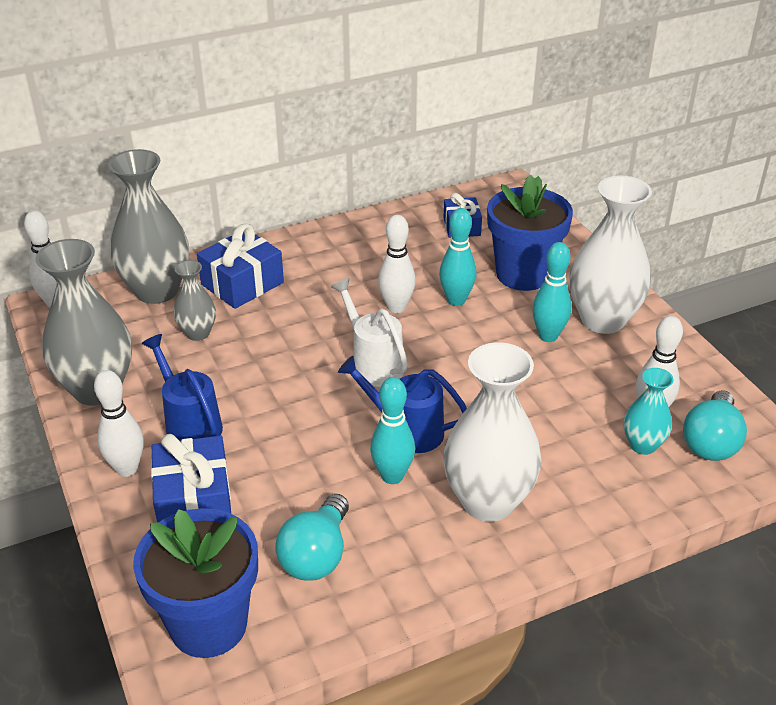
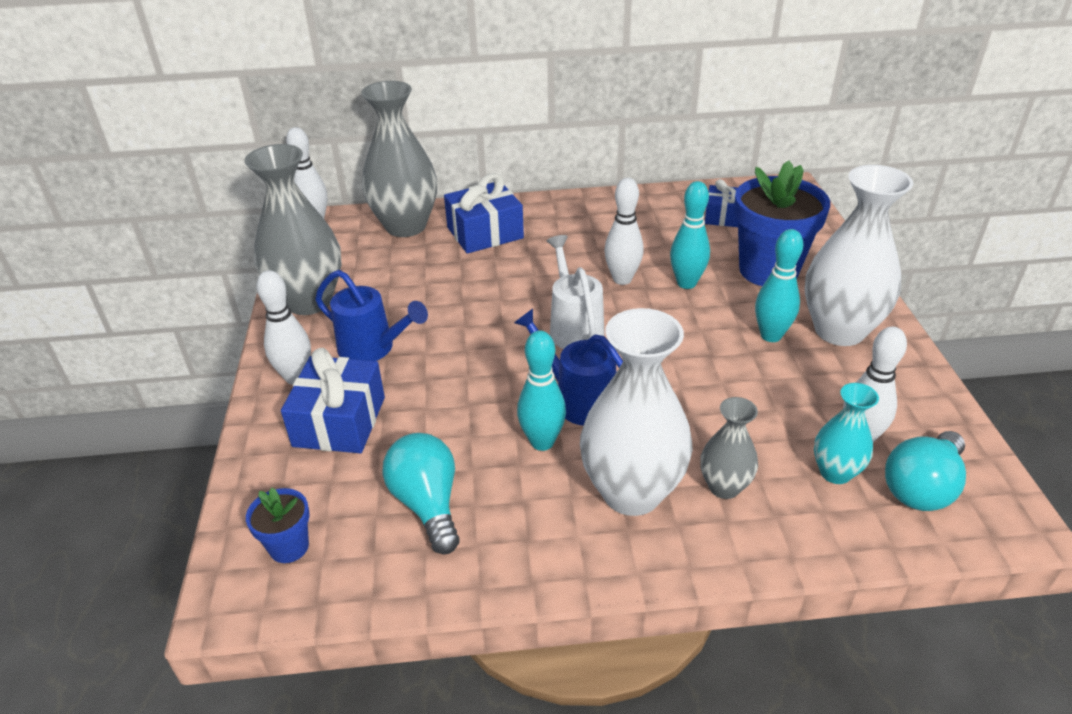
camera: 20 degrees right, 0 degrees up
(189, 424) = (373, 349): blue watering can -> blue watering can turned 135 degrees clockwise
(198, 333) = (422, 269): grey vase -> grey vase (724, 487)
(208, 624) = (289, 547): blue flower pot -> blue flower pot, size x0.48
(316, 555) = (427, 504): turquoise light bulb -> turquoise light bulb turned 120 degrees clockwise

